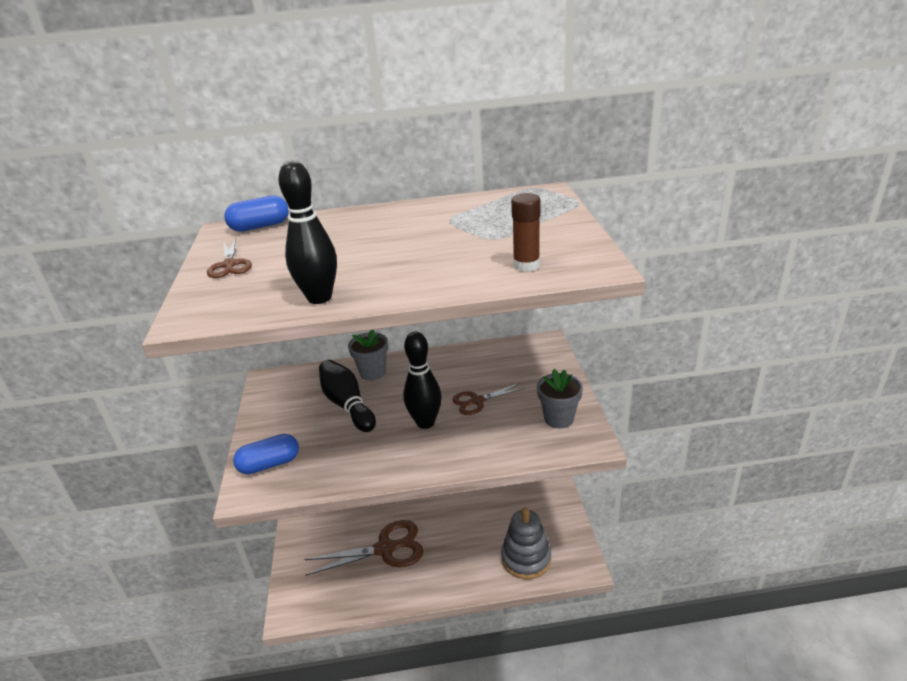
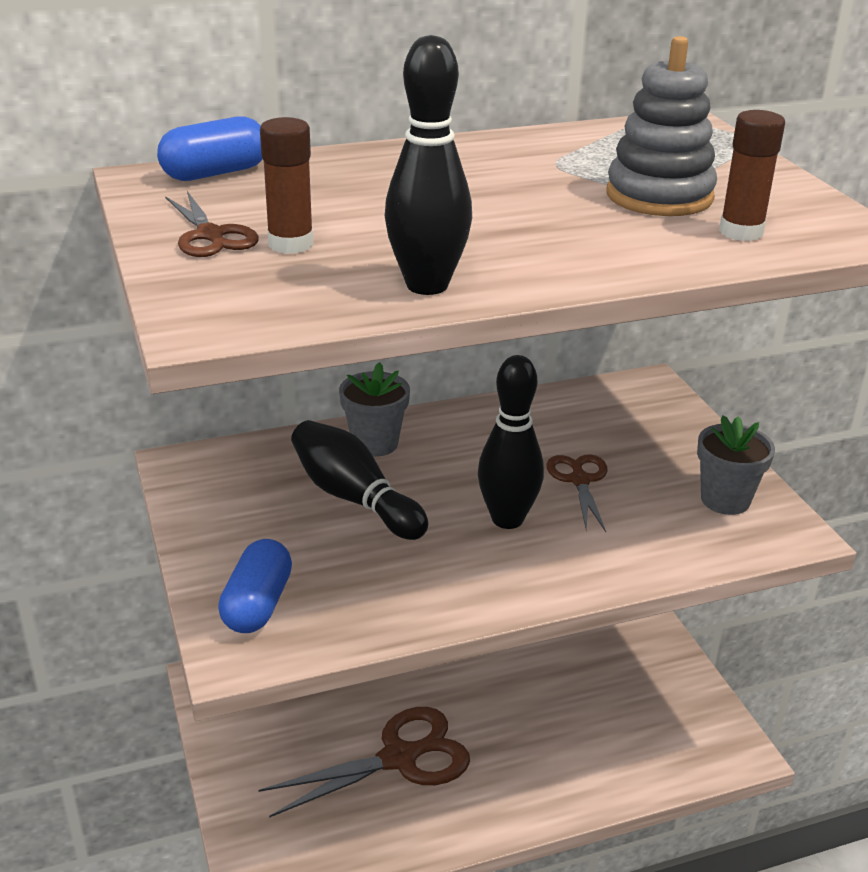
camera: 15 degrees left, 0 degrees up
(266, 270) = (290, 244): none -> brown glue stick
(269, 464) = (257, 605): blue capsule -> blue capsule turned 45 degrees counterclockwise
(477, 401) = (580, 480): brown scissors -> brown scissors turned 120 degrees clockwise
(526, 558) = (644, 749): grey stacking toy -> grey stacking toy (659, 196)

